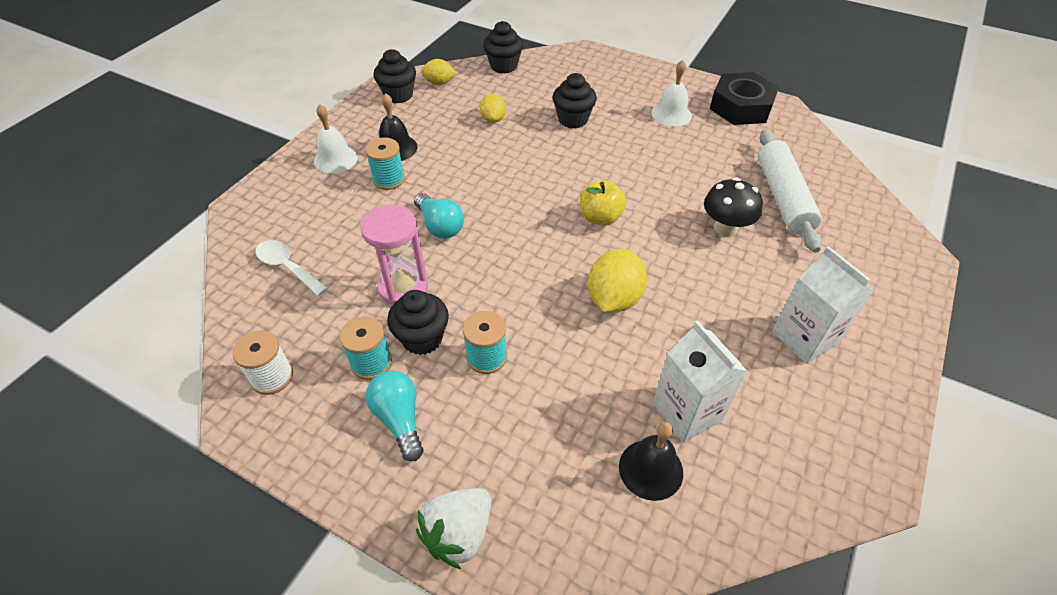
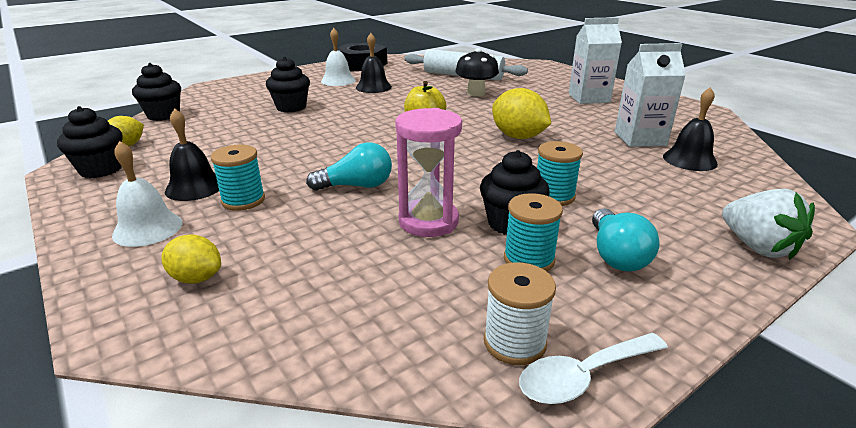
camera: 65 degrees left, 20 degrees down
(288, 267) = (314, 299): white spoon -> white spoon (584, 376)
(399, 419) = (616, 255): turquoise light bulb -> turquoise light bulb turned 90 degrees counterclockwise
(493, 119) = (235, 134): yellow lemon -> yellow lemon (196, 278)
(673, 145) = (373, 87): none -> black bell

